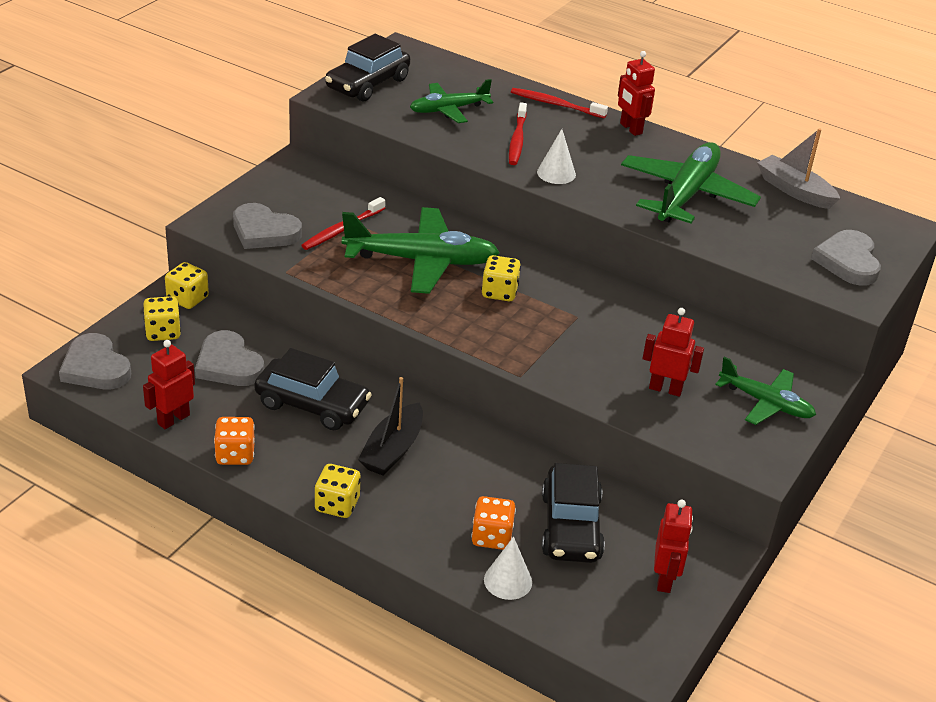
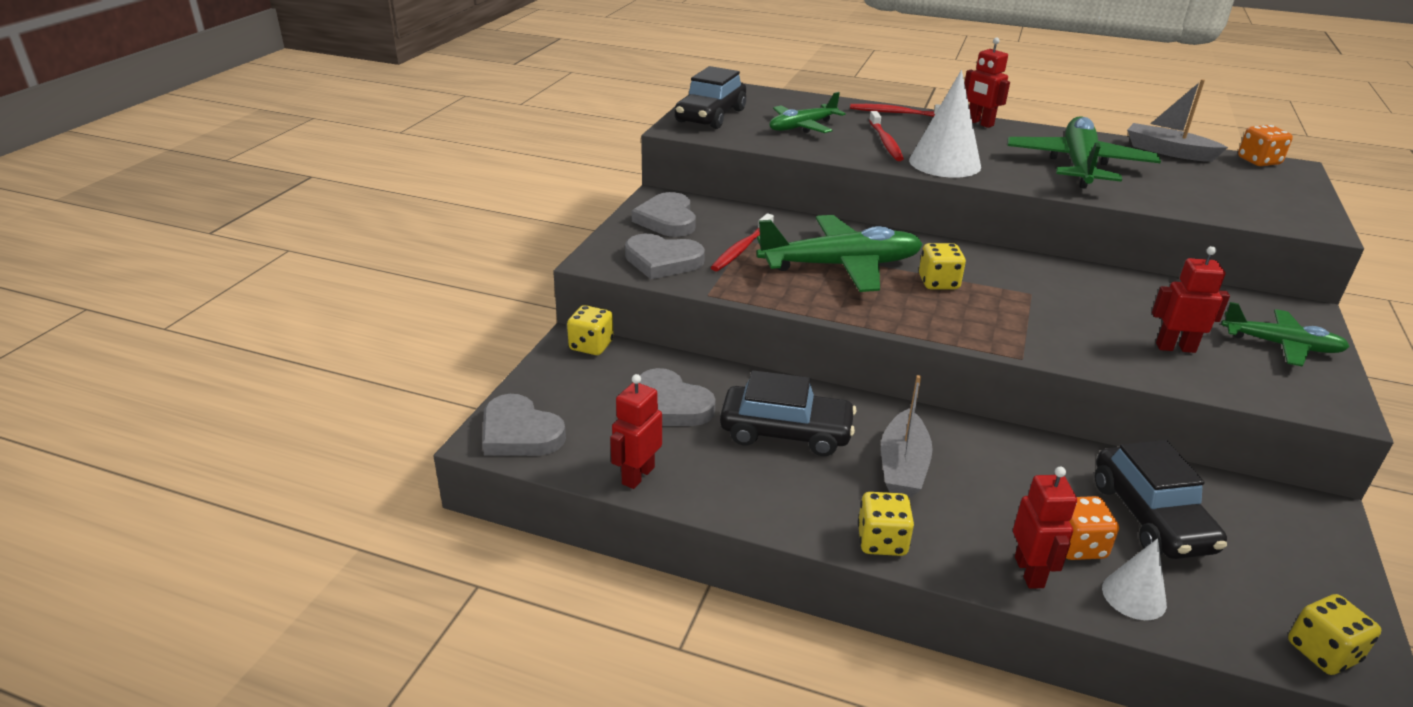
camera: 10 degrees left, 5 degrees down
(163, 332) = (580, 383): yellow dice -> yellow dice (1322, 652)
(235, 454) = (731, 504): orange dice -> orange dice (1258, 161)
(393, 450) = (903, 466): black boat -> grey boat
(556, 173) = (945, 163): white cone -> white cone, size x1.76
(664, 579) = (1295, 558): red robot -> red robot (1029, 572)
(848, 261) = (1276, 199): grey heart -> grey heart (667, 220)

